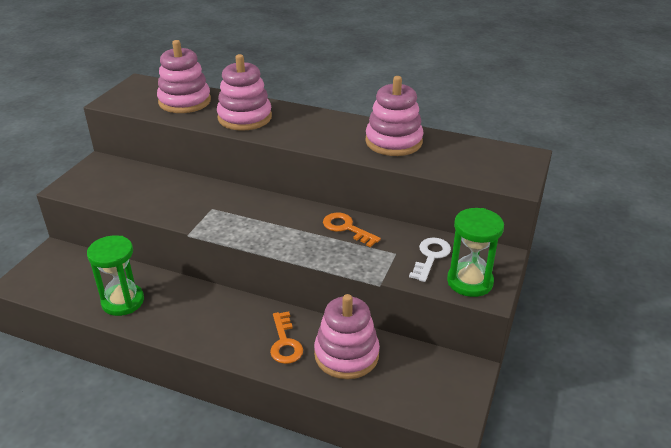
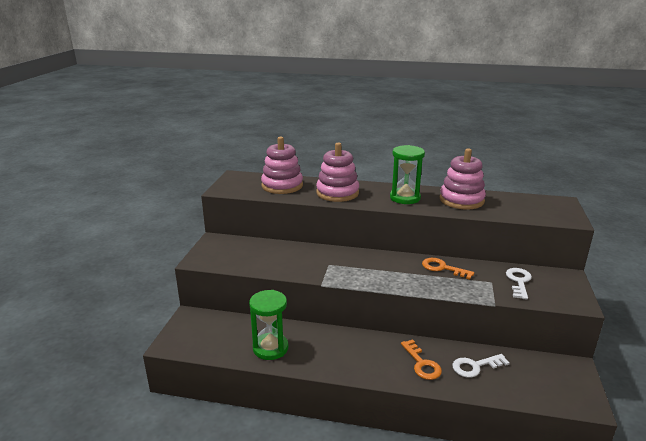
camera: 10 degrees left, 10 degrees down
(346, 354) = (475, 366): pink stacking toy -> white key
(469, 281) = (559, 295): green hourglass -> green hourglass (405, 198)

